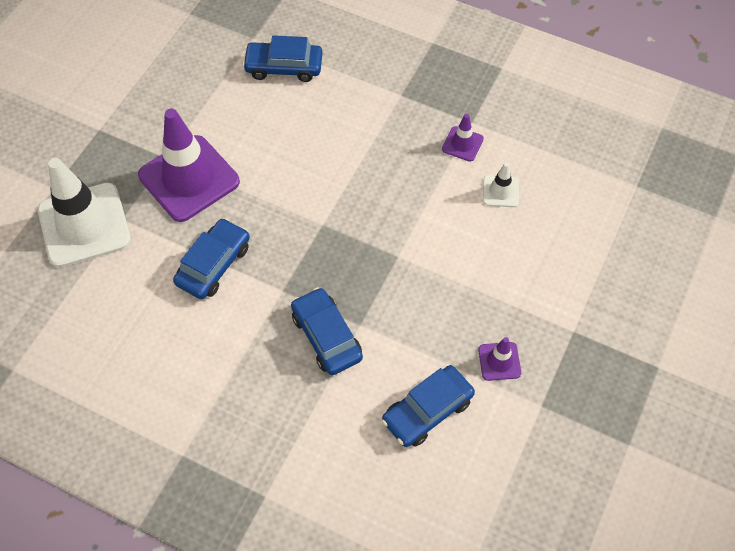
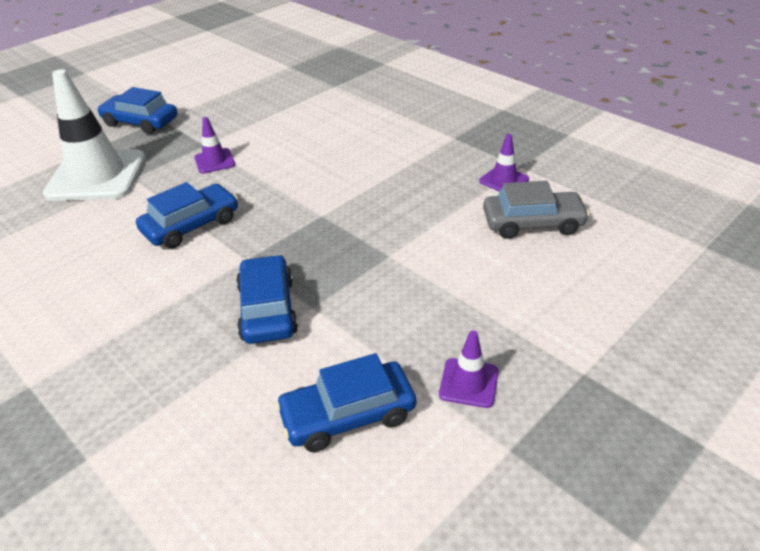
camera: 20 degrees right, 20 degrees down
(189, 178) = (214, 161): purple traffic cone -> purple traffic cone, size x0.45
(284, 67) = (351, 105): blue car -> blue car (140, 122)
(500, 191) = (532, 223): white traffic cone -> grey car

